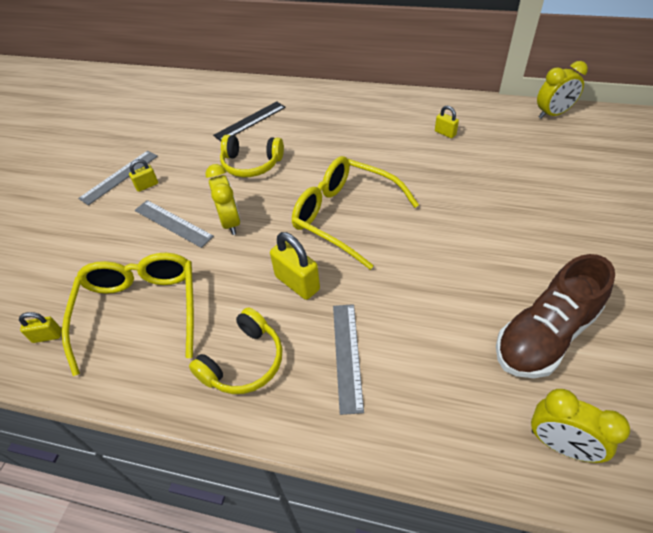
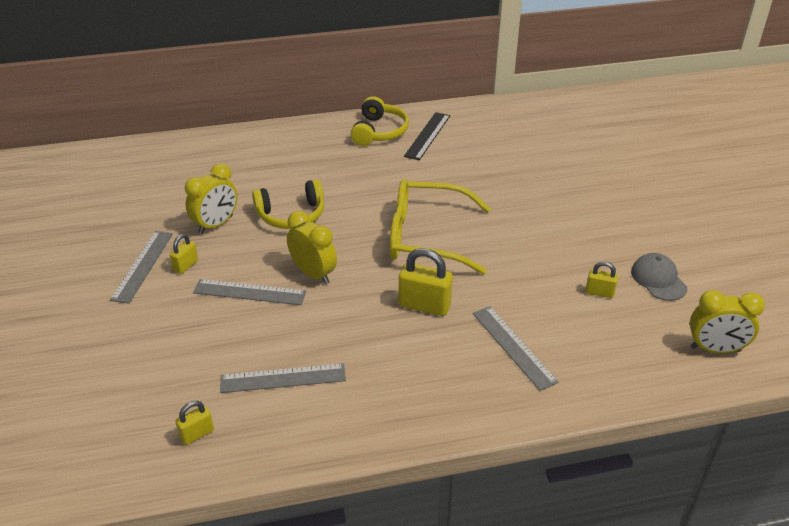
camera: 30 degrees left, 10 degrees down
(140, 310) = (283, 378): yellow glasses -> grey ruler
(244, 362) = (424, 383): yellow headphones -> yellow headphones (379, 131)
(250, 121) = (255, 174): black ruler -> black ruler (427, 135)
(445, 133) = (469, 141): yellow padlock -> yellow padlock (599, 292)
(545, 335) = (658, 279): brown shoe -> grey cap
(553, 114) = (554, 103): yellow clock -> yellow clock (216, 224)

